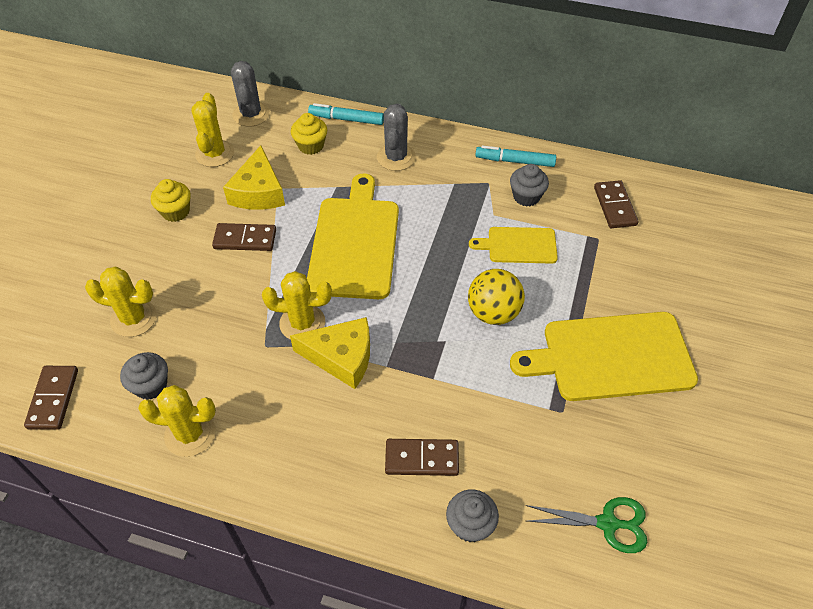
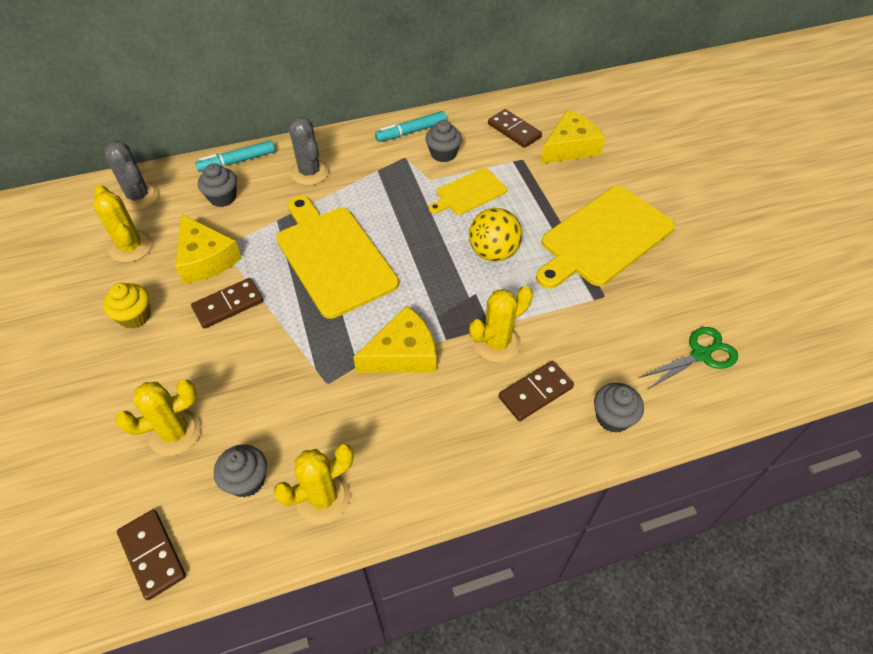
camera: 35 degrees left, 0 degrees up
(302, 323) = (344, 345): yellow cactus -> yellow cactus (497, 343)
(311, 146) = (222, 197): yellow cupcake -> grey cupcake
(657, 250) = (570, 147): none -> yellow cheese

